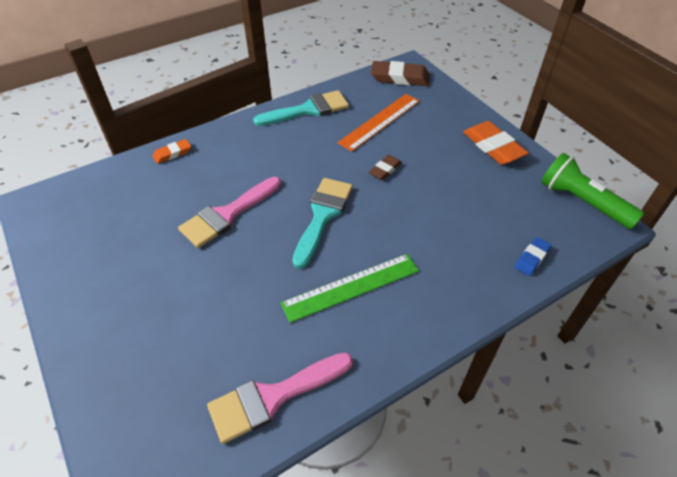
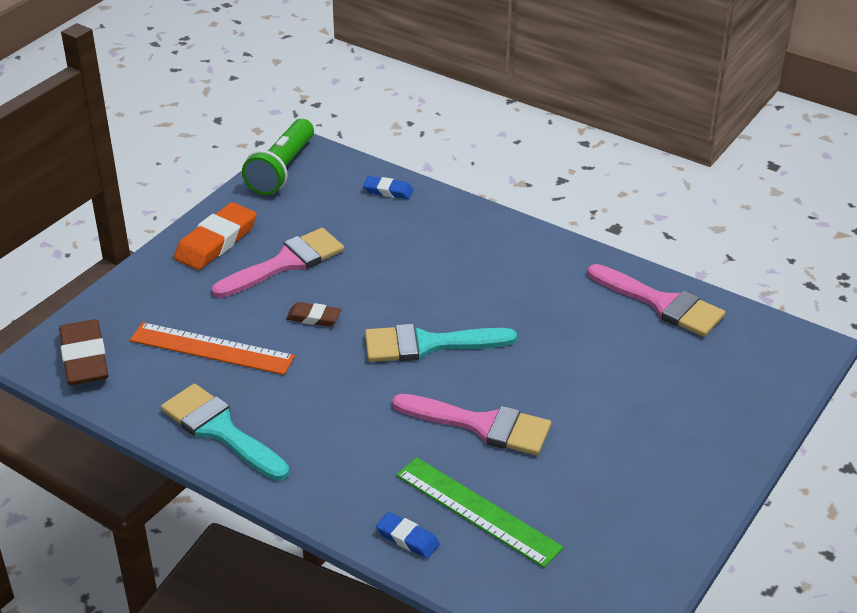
camera: 115 degrees left, 10 degrees down
(172, 153) = (407, 538): orange eraser -> blue eraser
(351, 287) = (511, 293): green ruler -> green ruler (478, 511)
(453, 172) = (286, 263): none -> pink brush

